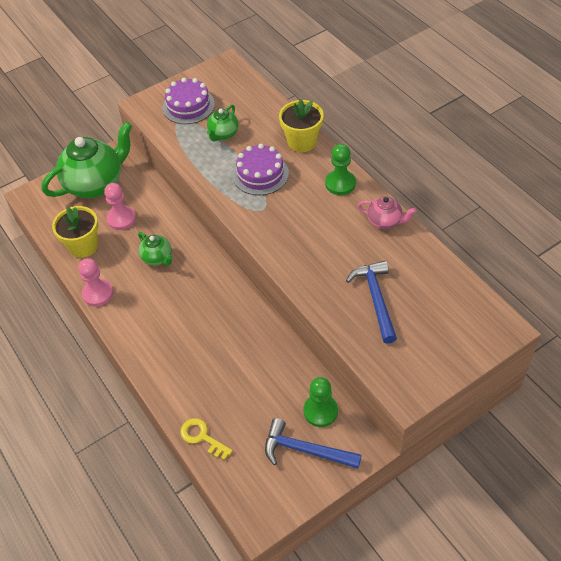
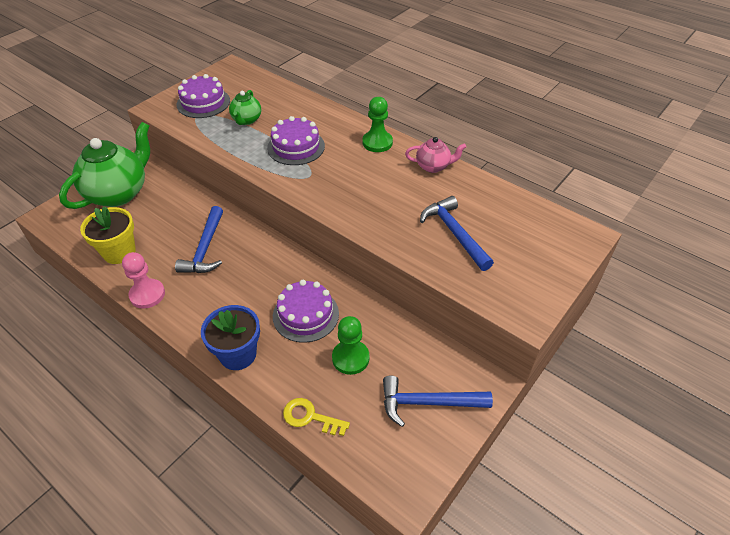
camera: 20 degrees left, 5 degrees down
(121, 219) = (155, 219): pink pawn -> none
(157, 258) = (205, 249): green teapot -> blue hammer
(158, 367) = (238, 354): none -> blue flower pot
(227, 343) = (305, 315): none -> purple cake
(302, 142) = (326, 115): yellow flower pot -> none
(320, 411) = (428, 359): green pawn -> green pawn (350, 358)

